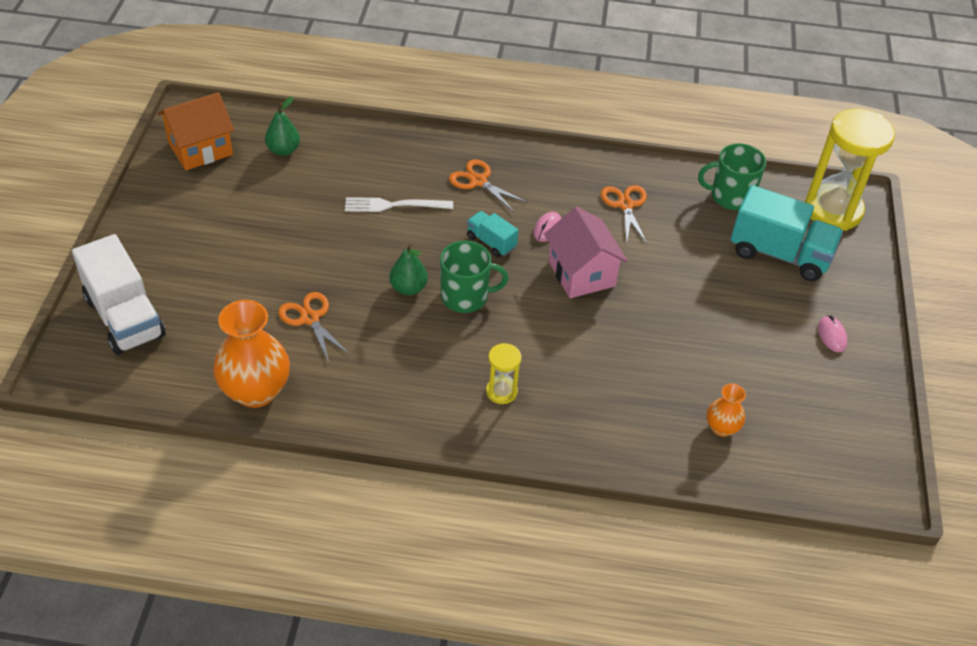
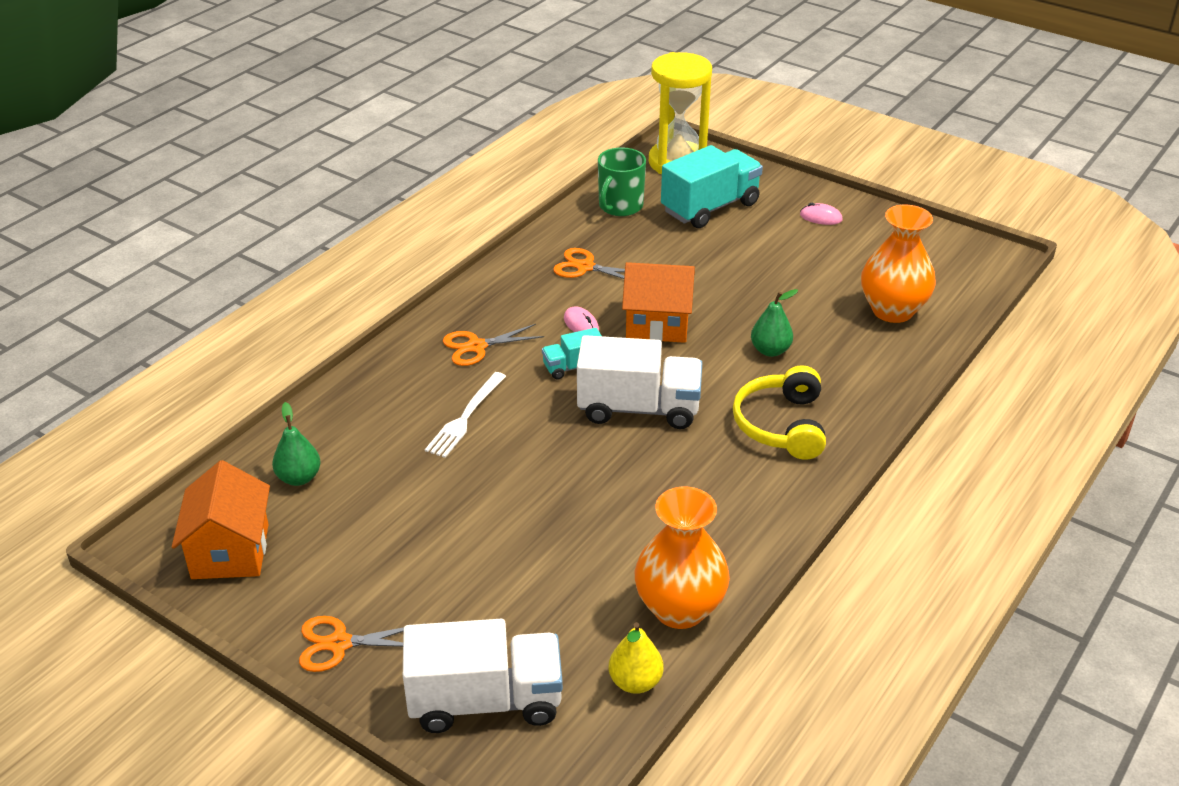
camera: 60 degrees left, 10 degrees down
(174, 388) = (635, 682): none -> yellow pear
(310, 318) = (595, 533): orange scissors -> orange scissors (339, 643)
(408, 288) = (599, 445): green pear -> green pear (770, 350)
(465, 297) = (639, 408): green mug -> white truck
(501, 391) = (781, 425): yellow hourglass -> yellow headphones
(581, 273) = (657, 324): pink house -> orange house
(721, 428) = (892, 310): orange vase -> orange vase, size x1.94

